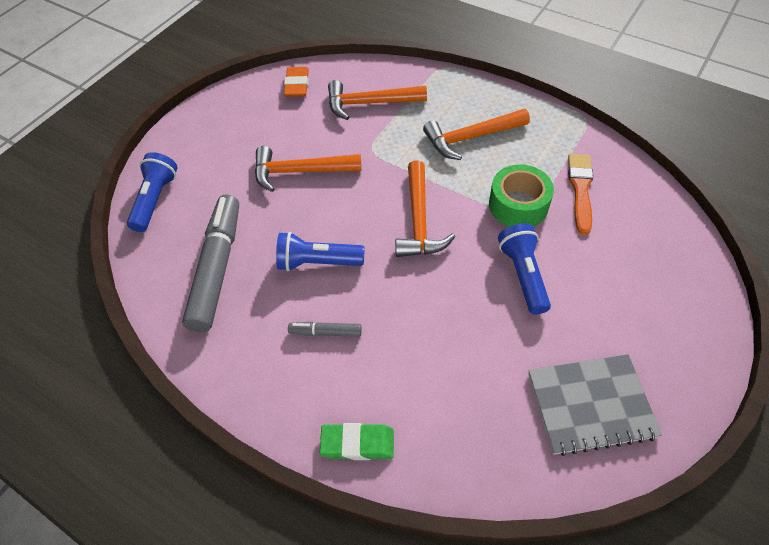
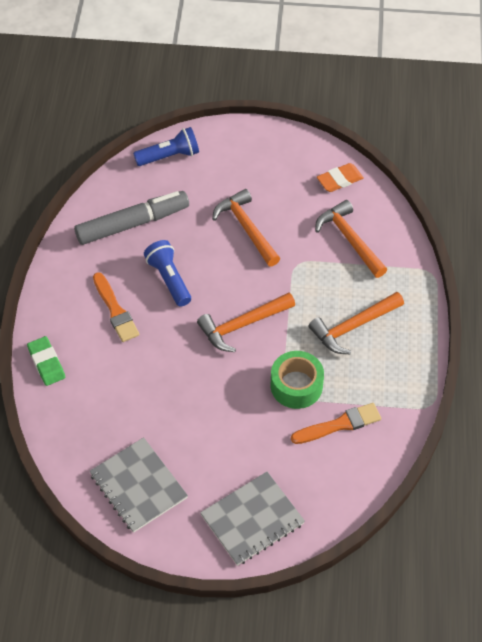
camera: 60 degrees right, 0 degrees up
(326, 332) = (115, 310): grey marker -> orange brush
(471, 137) = (353, 327): orange hammer -> orange hammer turned 75 degrees counterclockwise
(523, 275) = (228, 411): blue flashlight -> none
(673, 306) = (252, 519): none -> grey notebook

